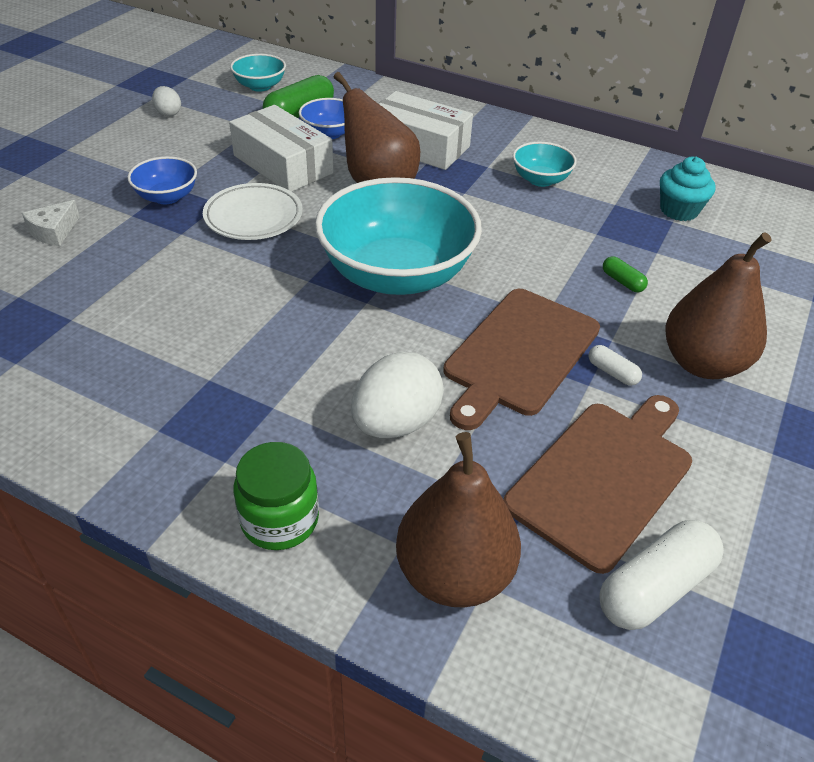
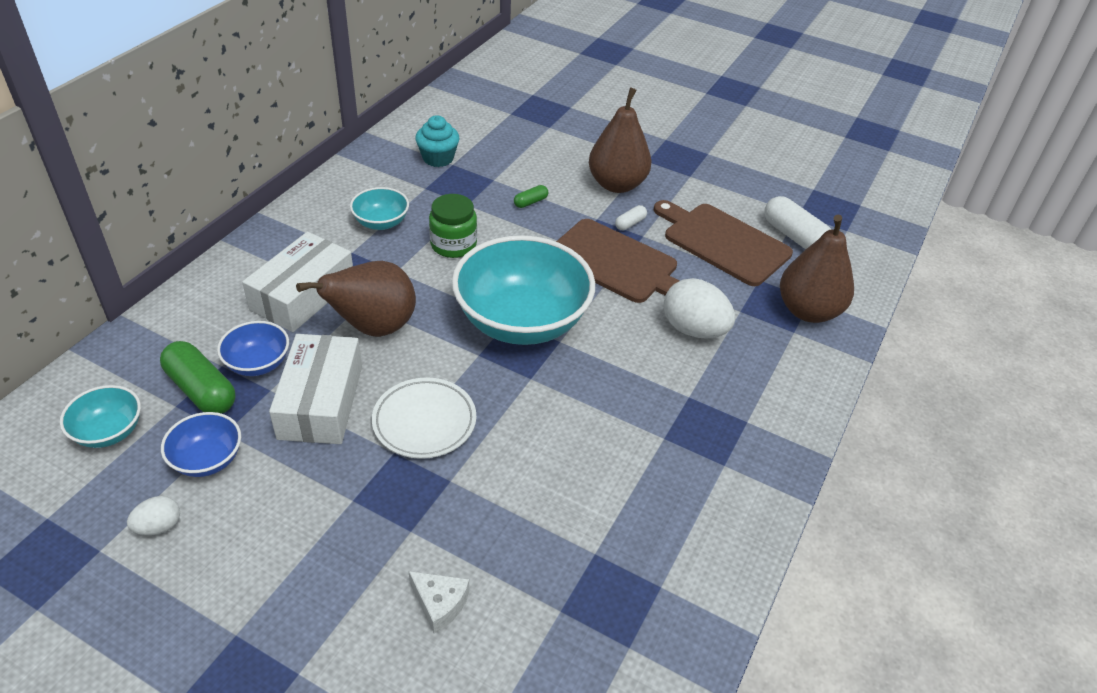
camera: 90 degrees left, 0 degrees up
(167, 197) = (376, 501): blue bowl -> blue bowl (207, 459)
(280, 519) = (790, 389): green jar -> green jar (453, 245)
(283, 164) = (320, 402): white box -> white box turned 45 degrees counterclockwise

